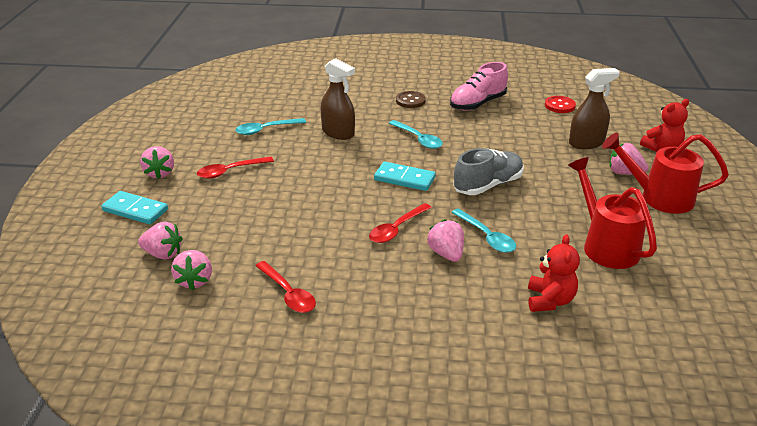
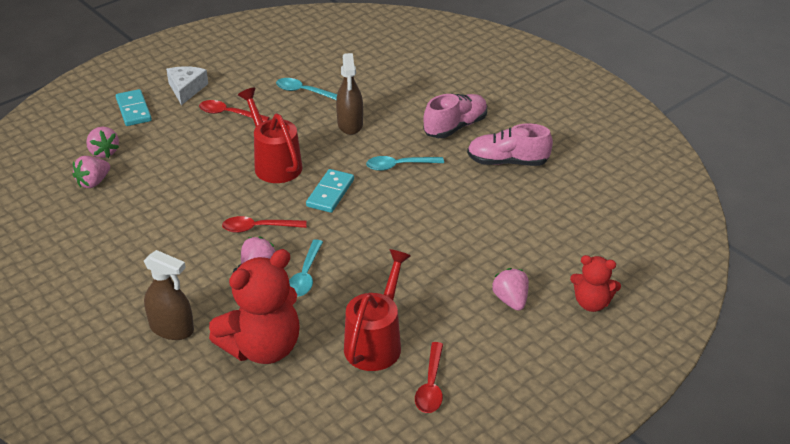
camera: 45 degrees right, 5 degrees up
(160, 173) = (186, 89): pink strawberry -> white cheese
(288, 293) = (126, 227): red spoon -> red spoon (431, 385)
(404, 179) = (330, 193): turquoise domino -> turquoise domino turned 45 degrees clockwise
(410, 101) = (455, 127): brown button -> pink shoe
(418, 139) = (399, 166): turquoise spoon -> turquoise spoon turned 75 degrees clockwise
(488, 185) = (380, 237): grey shoe -> none
(549, 300) = (262, 348): red teddy bear -> red teddy bear, size x1.82
(559, 106) = (579, 206): red button -> none
(586, 143) = (532, 254): brown spray bottle -> brown spray bottle (172, 328)
(658, 197) = (496, 339): red watering can -> red watering can (274, 163)

